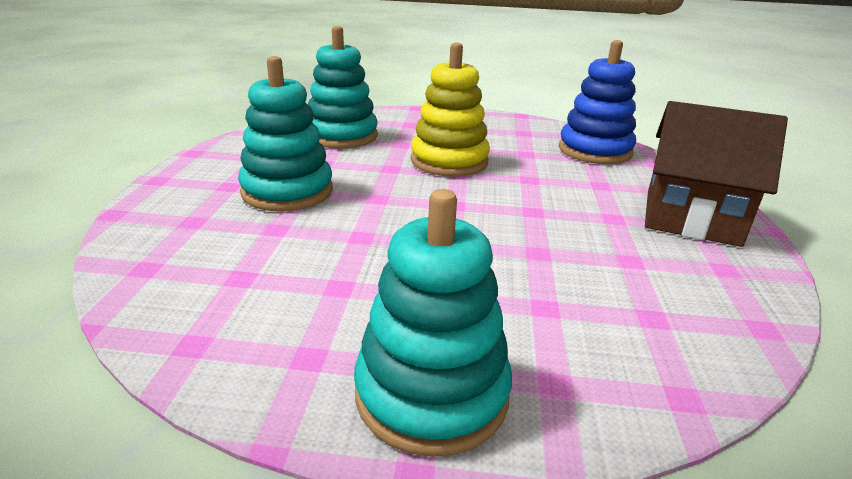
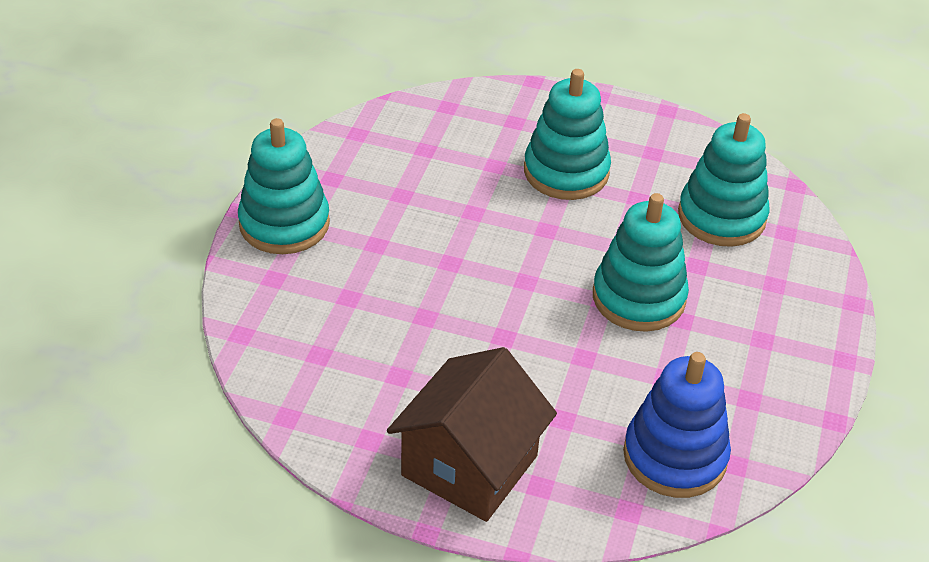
camera: 100 degrees right, 15 degrees up
(449, 161) = (638, 298): yellow stacking toy -> turquoise stacking toy

